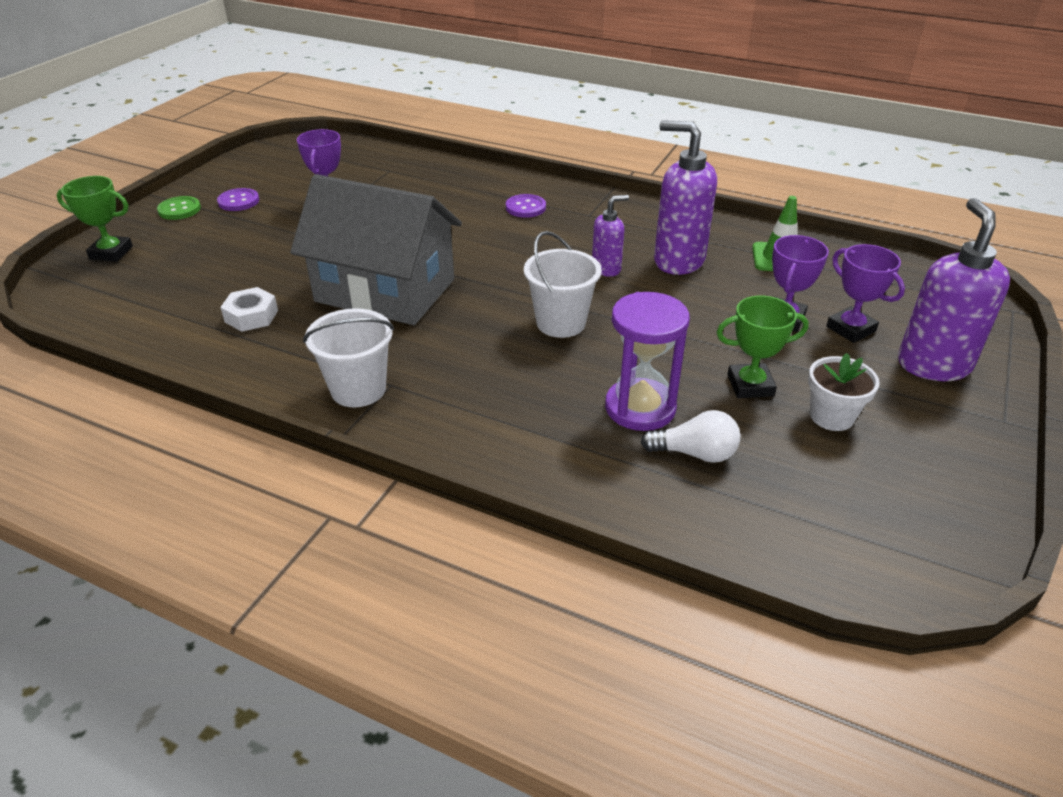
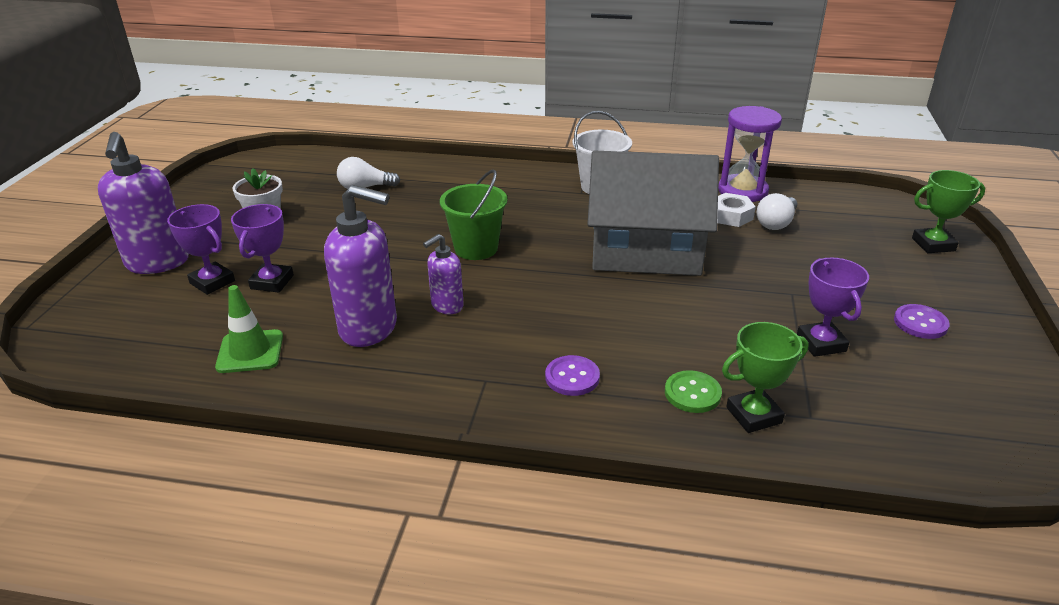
camera: 165 degrees right, 5 degrees down
(179, 209) = (962, 300): green button -> green button (692, 393)
(217, 299) = (776, 223): none -> white light bulb
(561, 323) = (476, 248): white bucket -> green bucket
(640, 408) = (402, 204): purple hourglass -> purple hourglass (742, 191)
(750, 385) = (319, 227): green trophy -> green trophy (754, 415)

